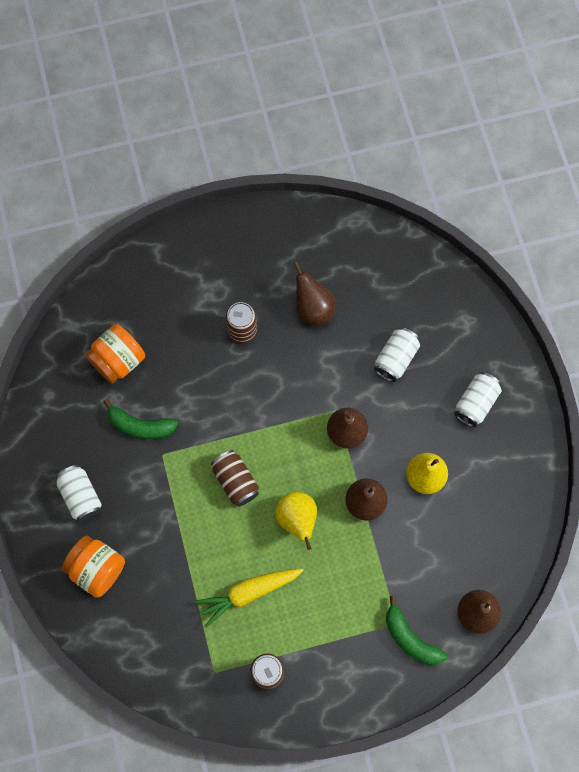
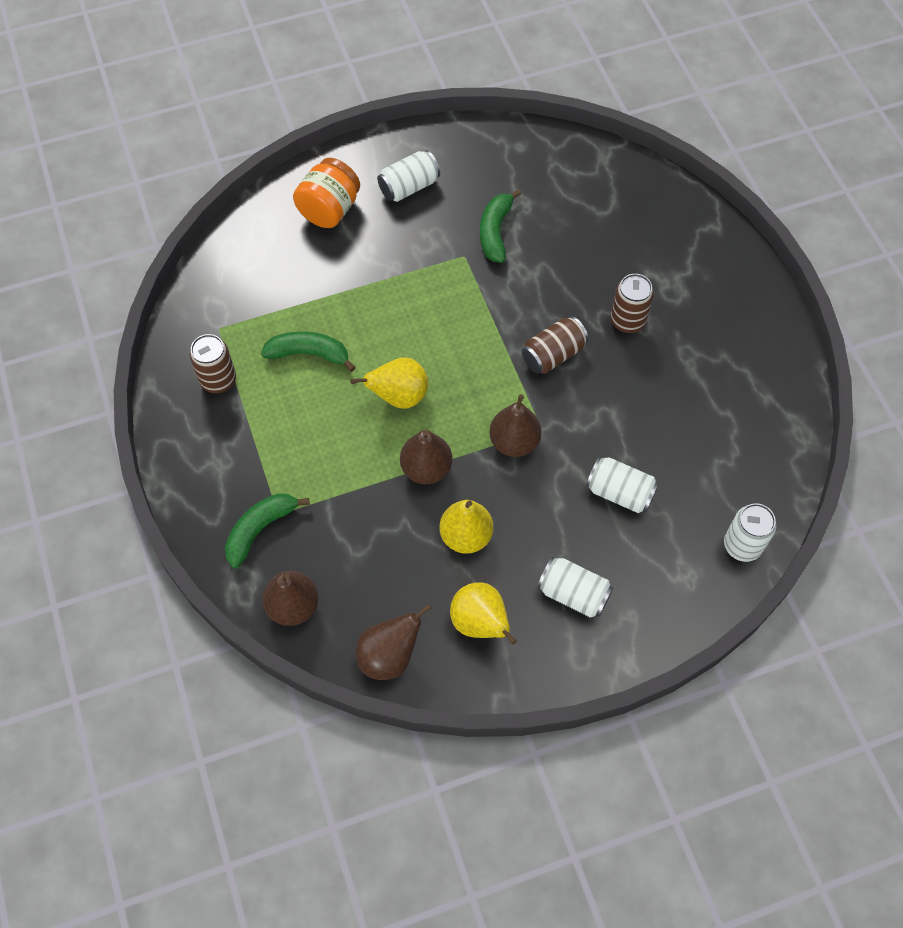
camera: 85 degrees right, 10 degrees down
(118, 360) = (569, 204): orange jar -> none
(235, 481) = (440, 330): brown can -> brown can (553, 355)
(249, 593) = (309, 354): yellow carrot -> green banana
(313, 308) = (670, 394): brown pear -> brown pear (389, 656)
(443, 279) = (742, 545): none -> white can
(495, 473) = (480, 623): none -> yellow pear

